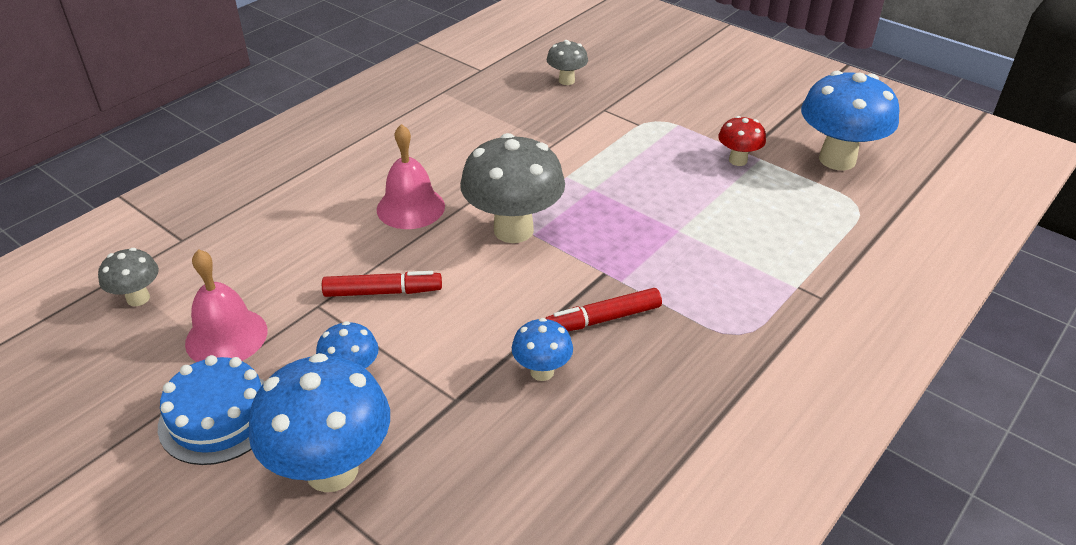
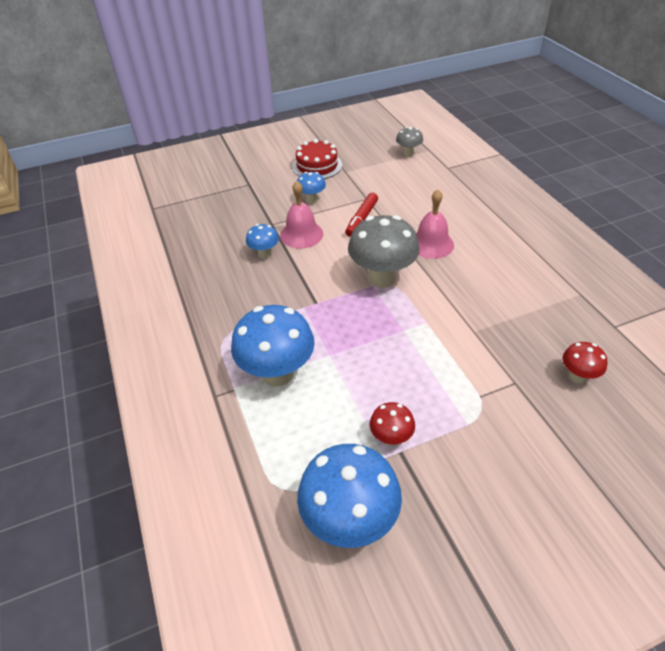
camera: 120 degrees right, 5 degrees up
(218, 417) = (317, 166): blue cake -> red cake
(226, 336) = (364, 172): pink bell -> pink bell (301, 234)
(332, 470) = (265, 186): blue mushroom -> blue mushroom (277, 374)
(566, 81) = (577, 376): grey mushroom -> red mushroom
(603, 319) = (280, 288): red marker -> none

